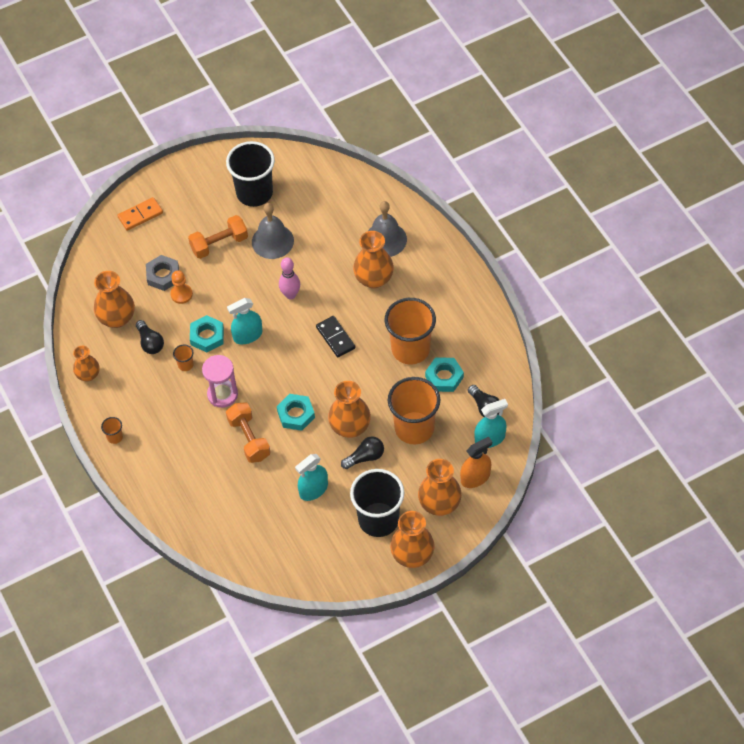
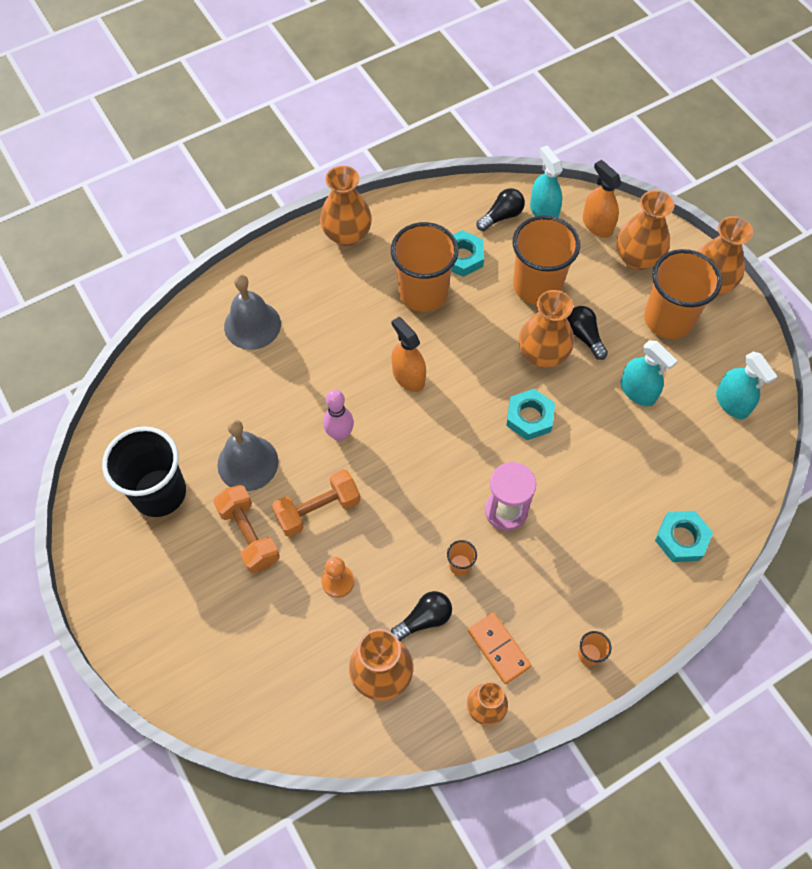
camera: 95 degrees left, 5 degrees up
(140, 215) = (187, 658): orange domino -> orange domino (498, 648)
(163, 275) = (303, 611): grey nut -> none
(207, 336) = (410, 539): turquoise nut -> turquoise nut (681, 539)
(247, 335) = (408, 485): turquoise spray bottle -> turquoise spray bottle (732, 402)
(249, 439) = (572, 472): orange dumbbell -> orange dumbbell (318, 510)
(335, 337) = (408, 376): black domino -> orange spray bottle
(374, 279) = (315, 336): orange vase -> orange vase (347, 235)
(378, 519) = (668, 319): black cup -> orange cup

